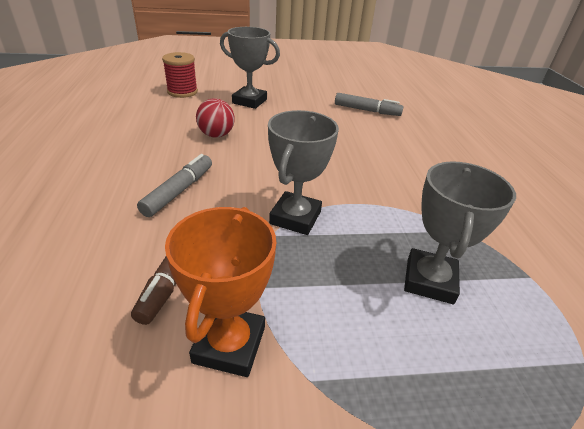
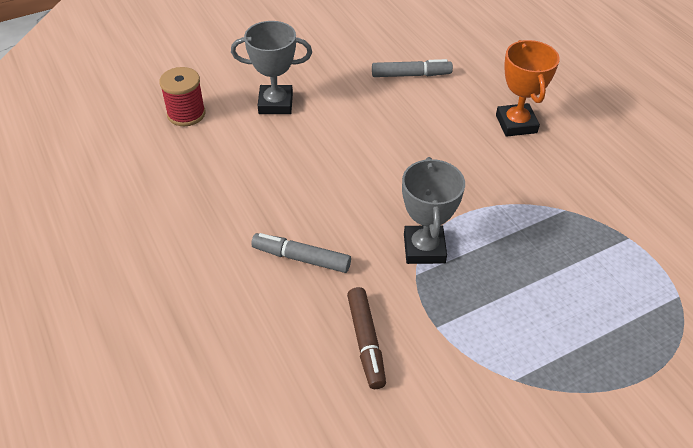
camera: 20 degrees left, 10 degrees up
(179, 191) = (301, 258): grey marker -> grey marker turned 75 degrees counterclockwise
(216, 135) = (279, 171): red ball -> none
(229, 345) = (447, 378): orange trophy -> orange trophy (516, 124)
(429, 280) = (558, 270): grey trophy -> none

